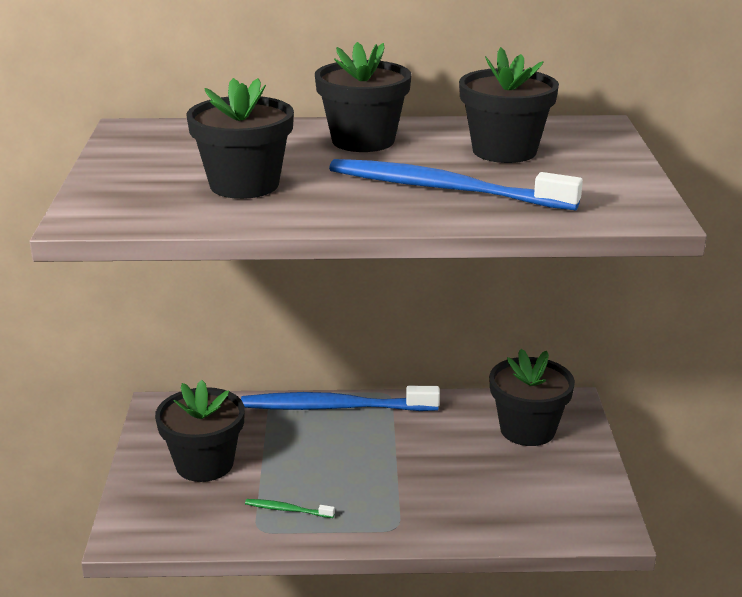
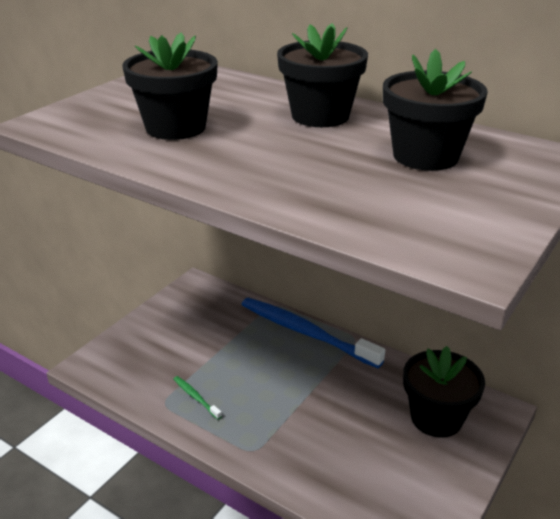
camera: 35 degrees right, 5 degrees up
(204, 464) = (180, 337): black flower pot -> none
(444, 189) = (316, 175): blue toothbrush -> none

